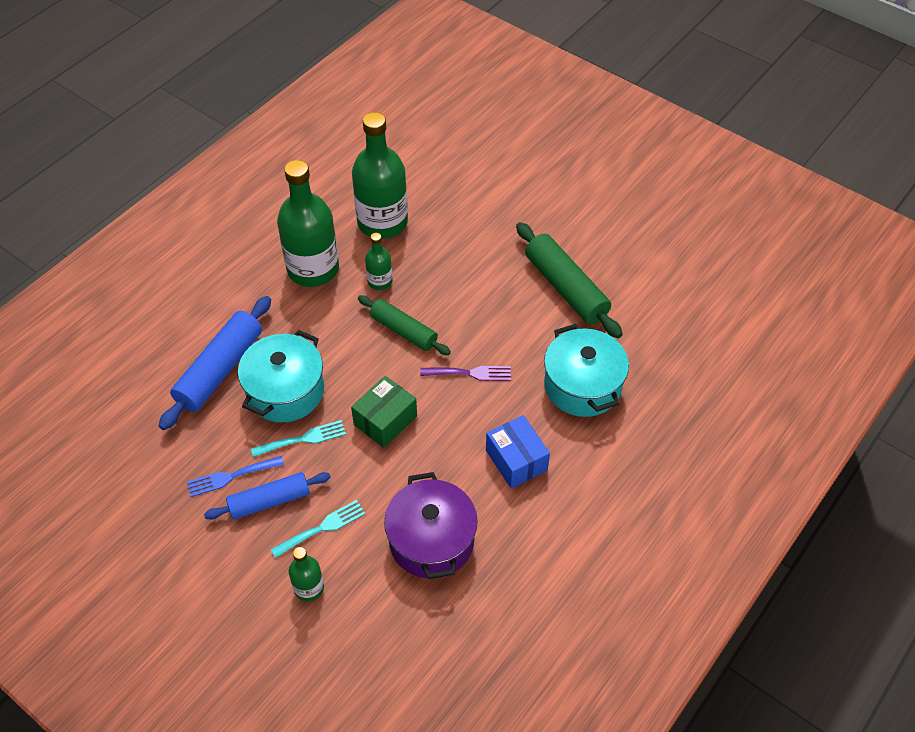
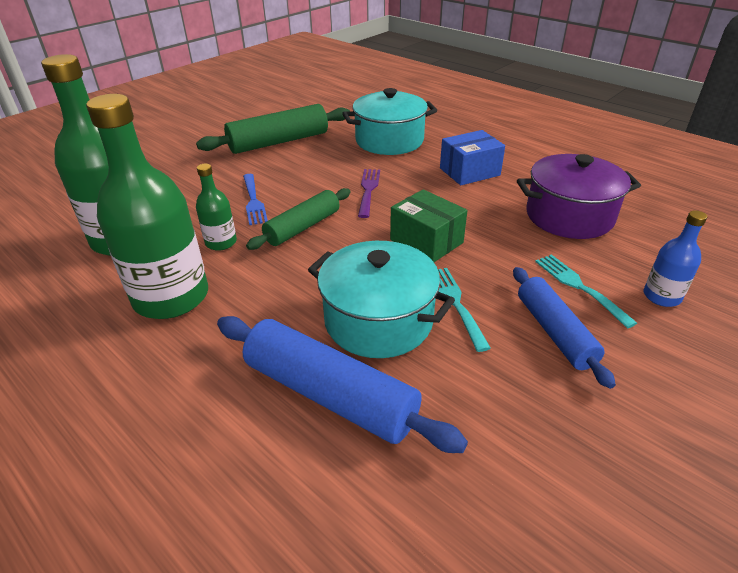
camera: 85 degrees left, 15 degrees down
(231, 477) = (525, 373): blue fork -> blue fork (253, 201)
(309, 588) = (661, 296): green bottle -> blue bottle

